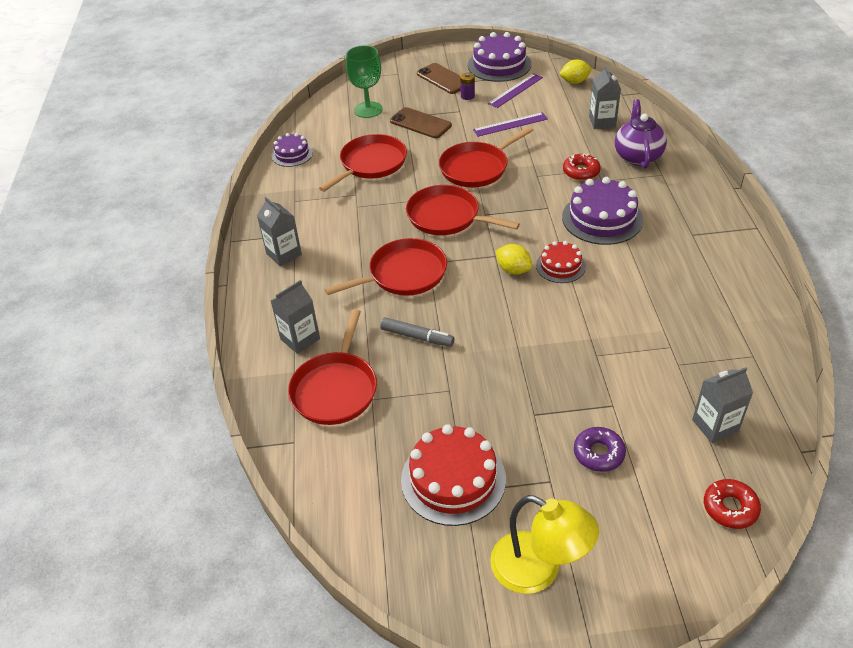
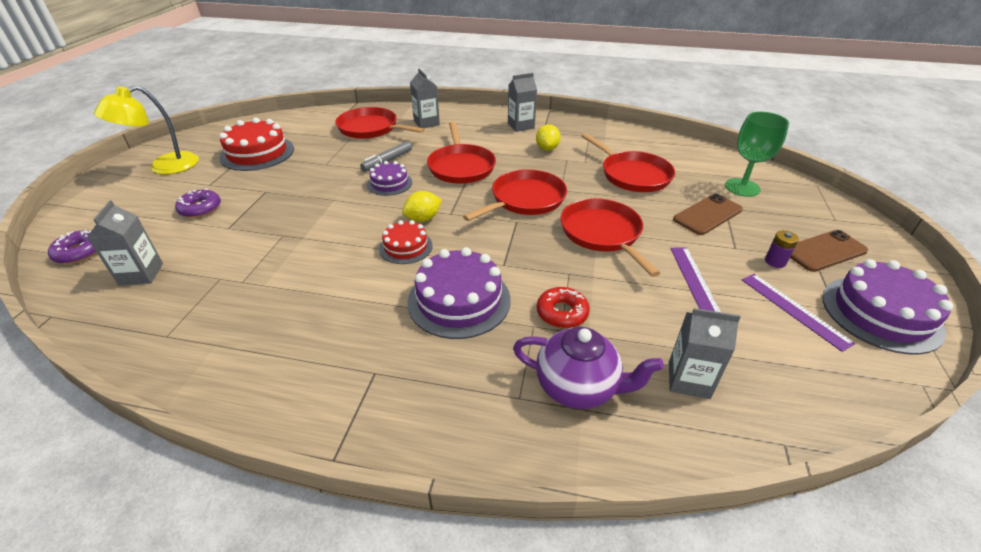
camera: 105 degrees right, 5 degrees down
(292, 154) = (662, 141): purple cake -> purple cake (389, 183)
(574, 82) = (831, 389): yellow lemon -> yellow lemon (547, 148)
(730, 508) = (79, 252): red donut -> purple donut

